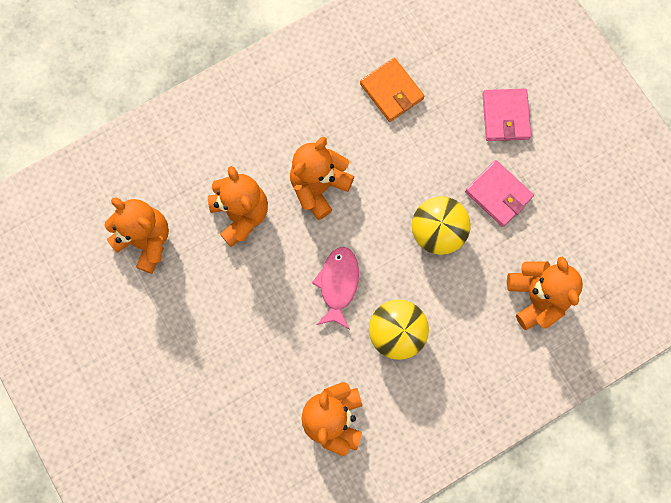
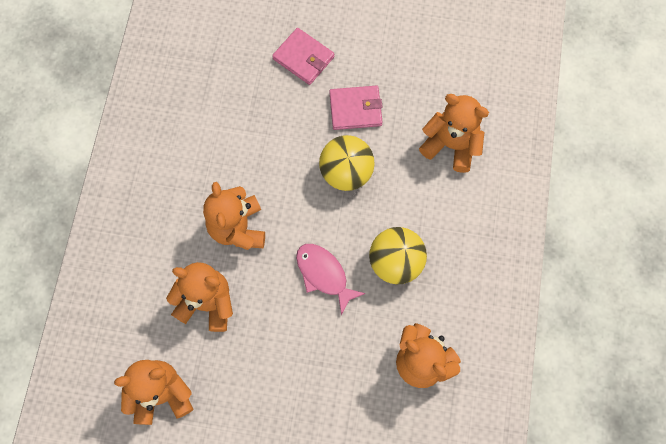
camera: 50 degrees left, 5 degrees down
(391, 91) = (213, 118): orange wallet -> none

